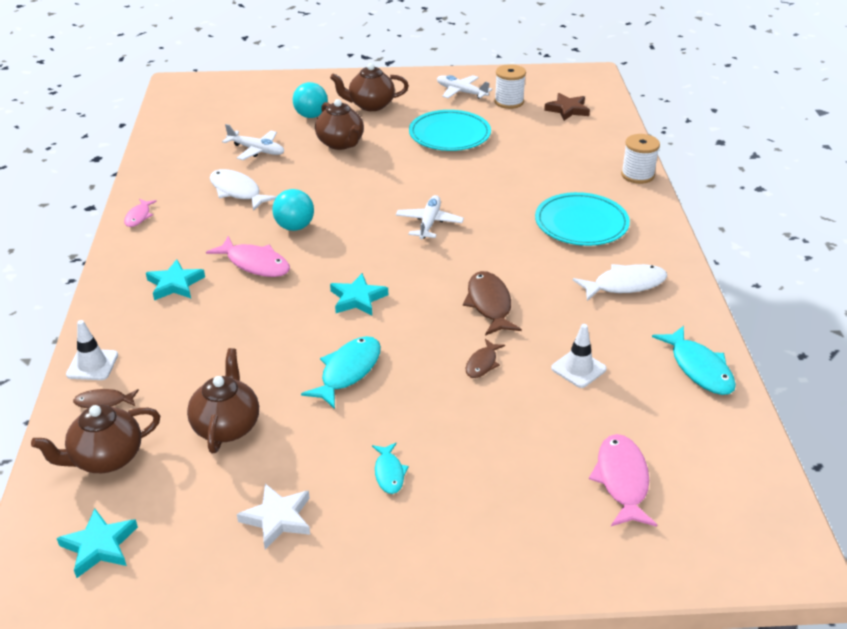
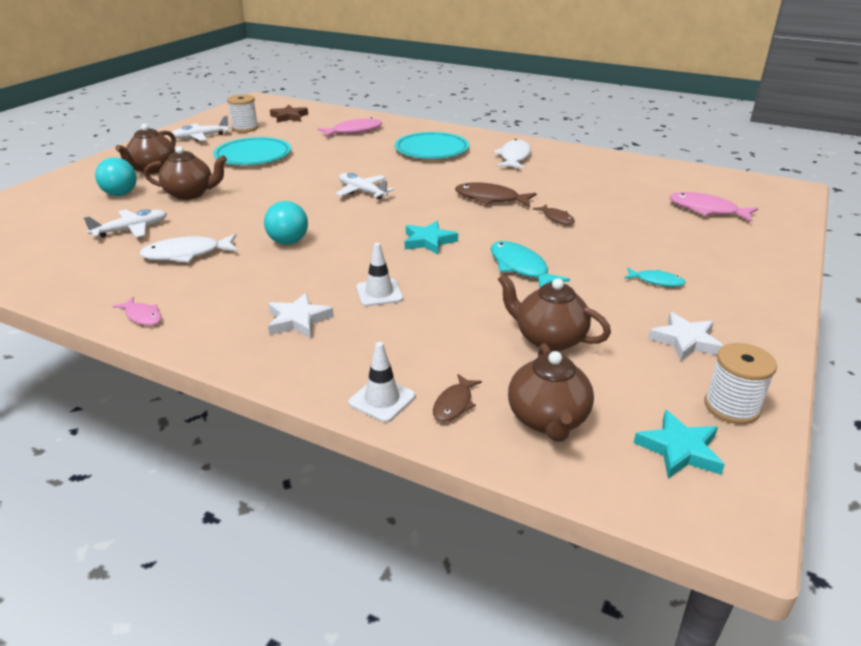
camera: 60 degrees left, 5 degrees down
(175, 284) = (298, 320): turquoise star -> white star
(255, 264) = (320, 272): pink fish -> pink fish (354, 131)
(578, 368) = (588, 192): white traffic cone -> white traffic cone (379, 293)
(637, 175) = (399, 122): white spool -> white spool (731, 407)
(699, 368) = (616, 163): turquoise fish -> none

